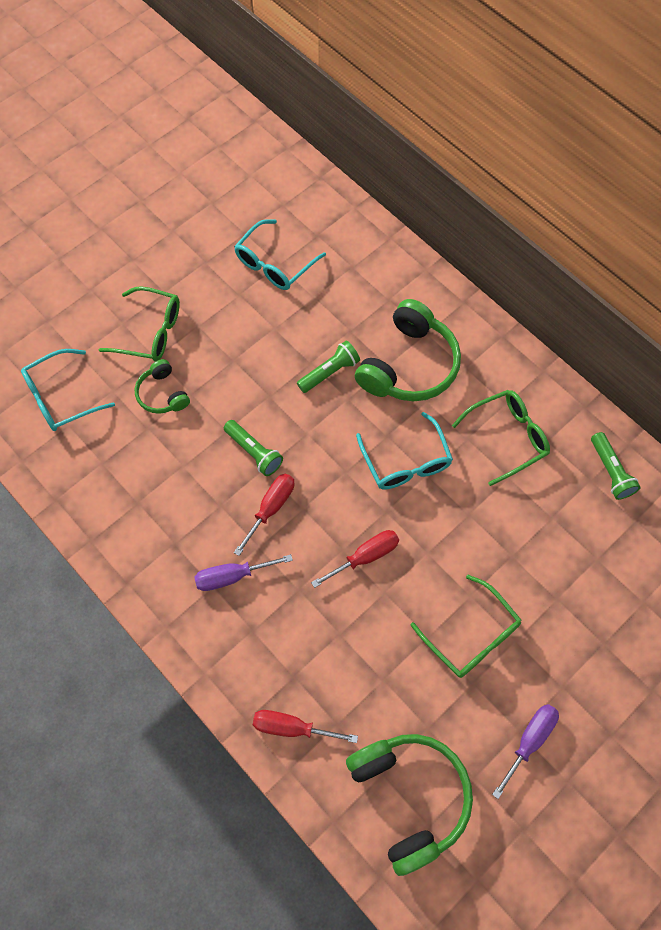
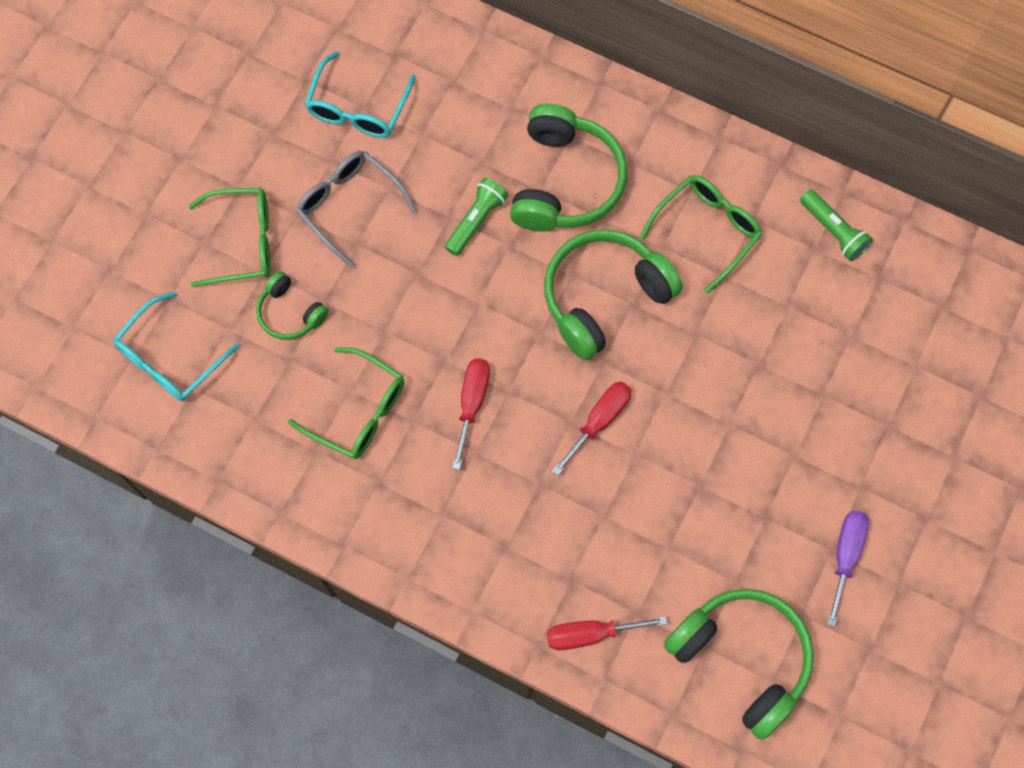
camera: 20 degrees left, 5 degrees up
(232, 576) = (459, 495): purple screwdriver -> none
(239, 331) = (349, 206): none -> grey glasses
(254, 452) = (426, 345): green flashlight -> none
(406, 462) = (604, 297): turquoise glasses -> green headphones
(472, 635) = (746, 467): green glasses -> green glasses (359, 411)

